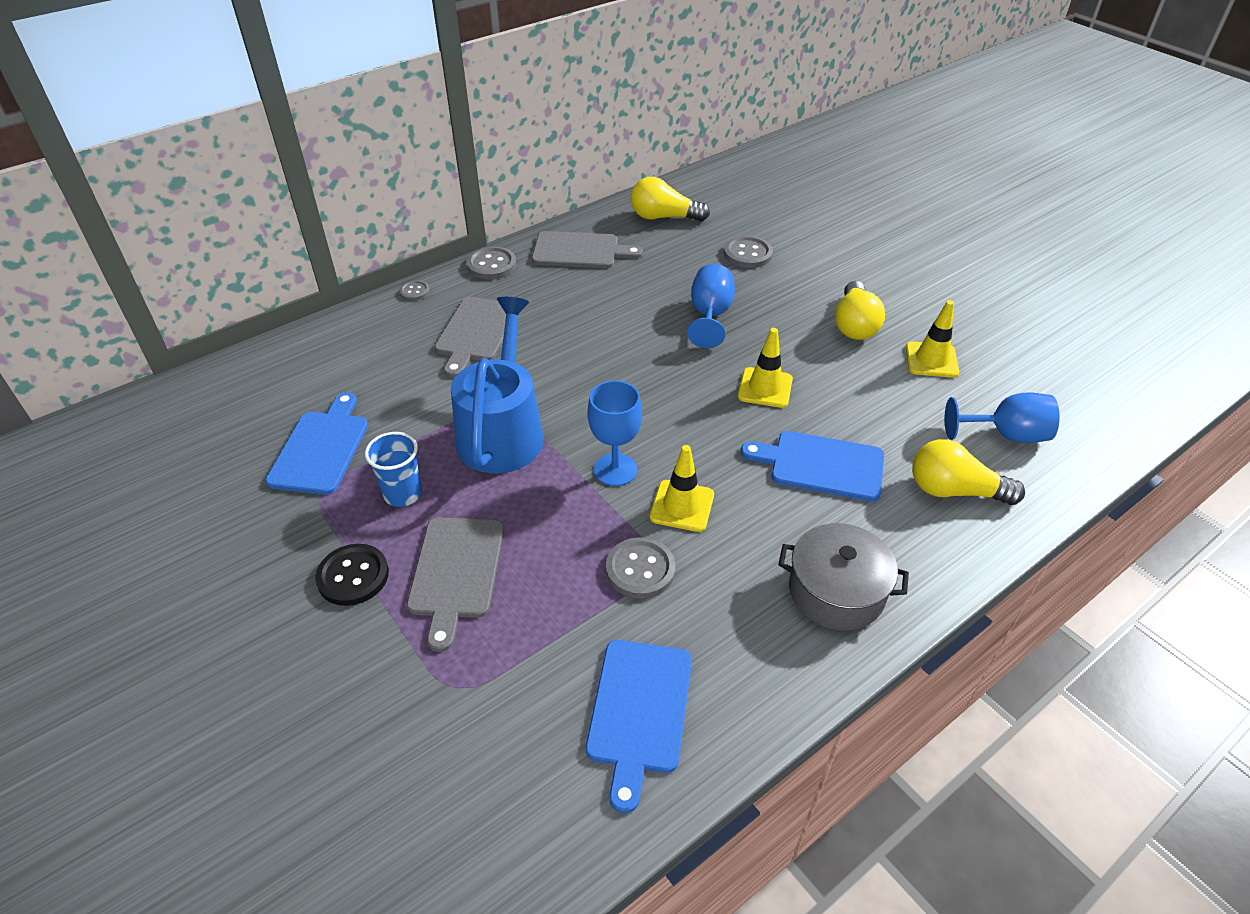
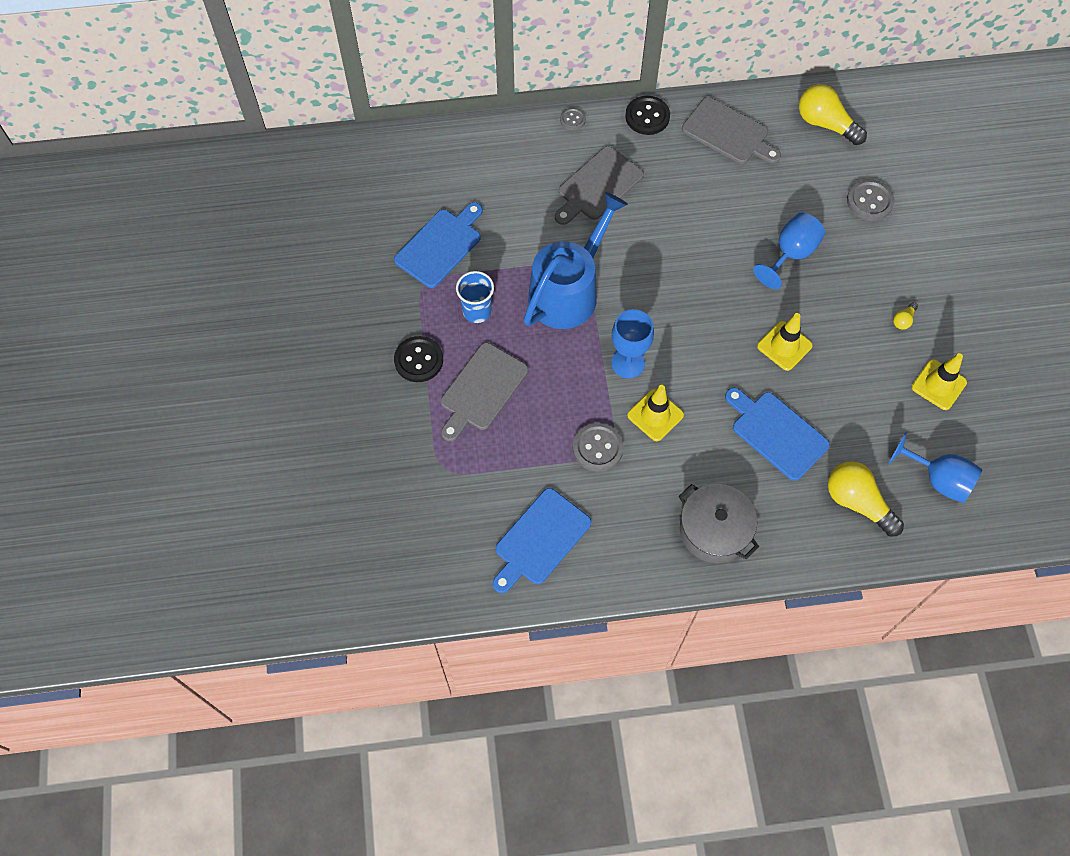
camera: 30 degrees right, 20 degrees up
(491, 265) = (647, 116): grey button -> black button
(854, 325) = (903, 320): yellow light bulb -> yellow light bulb, size x0.44

